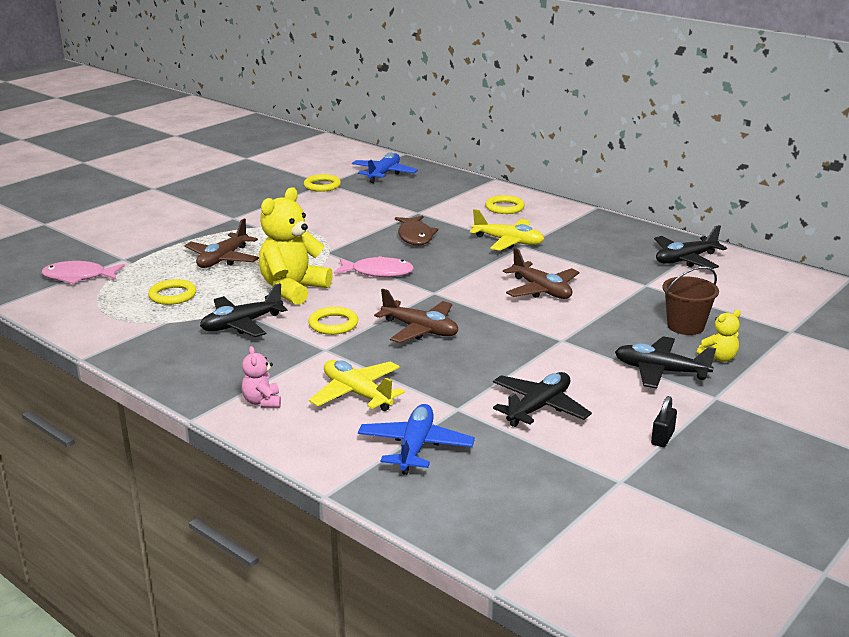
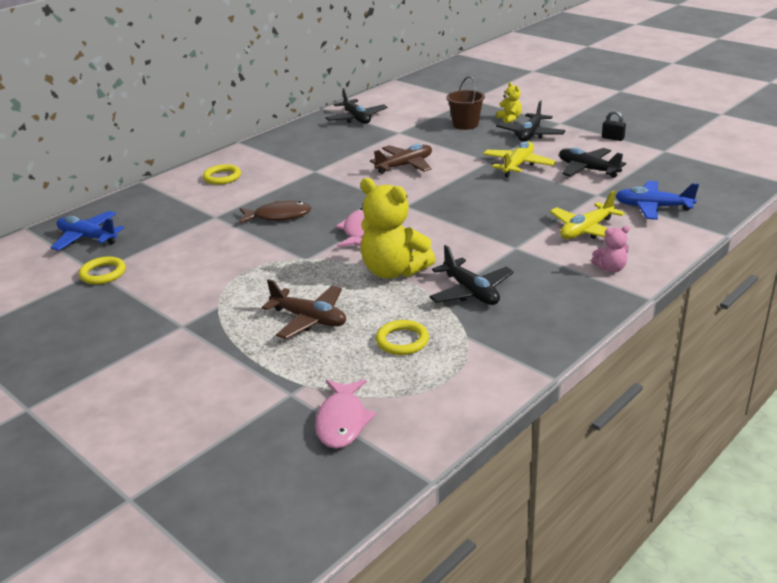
camera: 85 degrees left, 5 degrees up
(333, 324) = (468, 246): yellow ring -> none
(420, 330) = (476, 209): brown plane -> none
(508, 242) = (304, 176): yellow plane -> yellow plane (518, 165)

